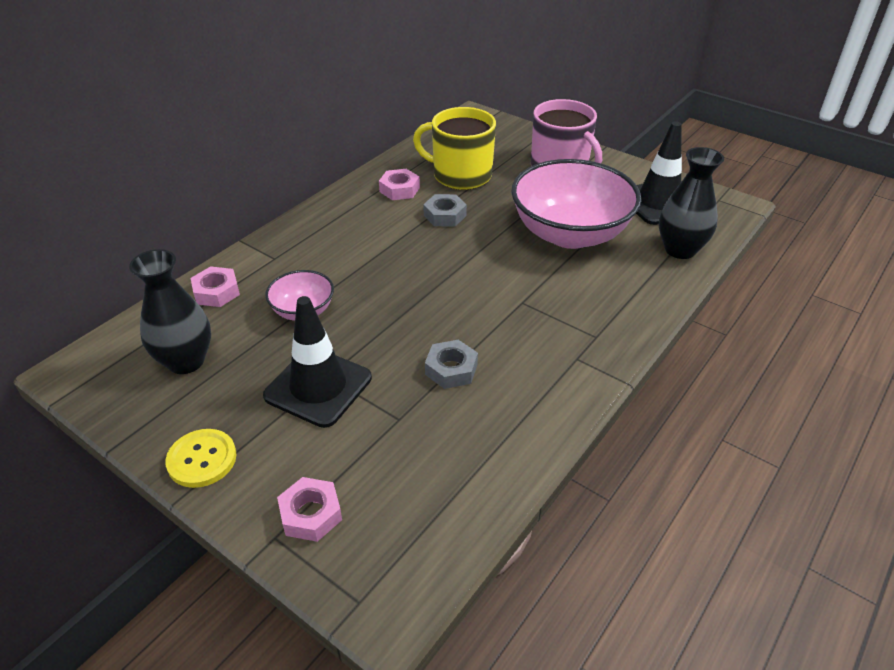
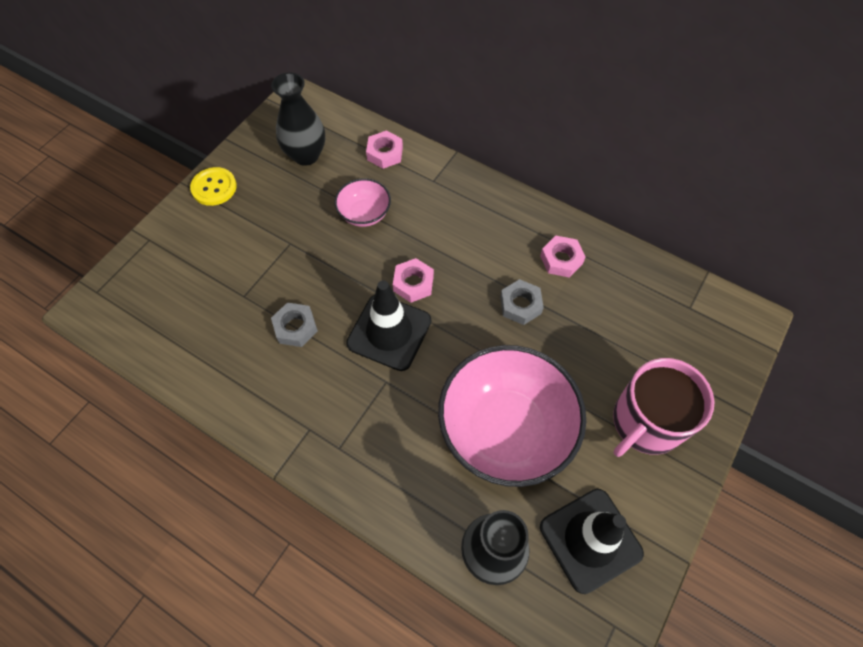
camera: 85 degrees right, 20 degrees up
(311, 514) = (163, 255): pink nut -> pink nut (413, 283)
(318, 387) = (278, 239): black traffic cone -> black traffic cone (389, 332)
(460, 175) = (602, 314): yellow mug -> none

